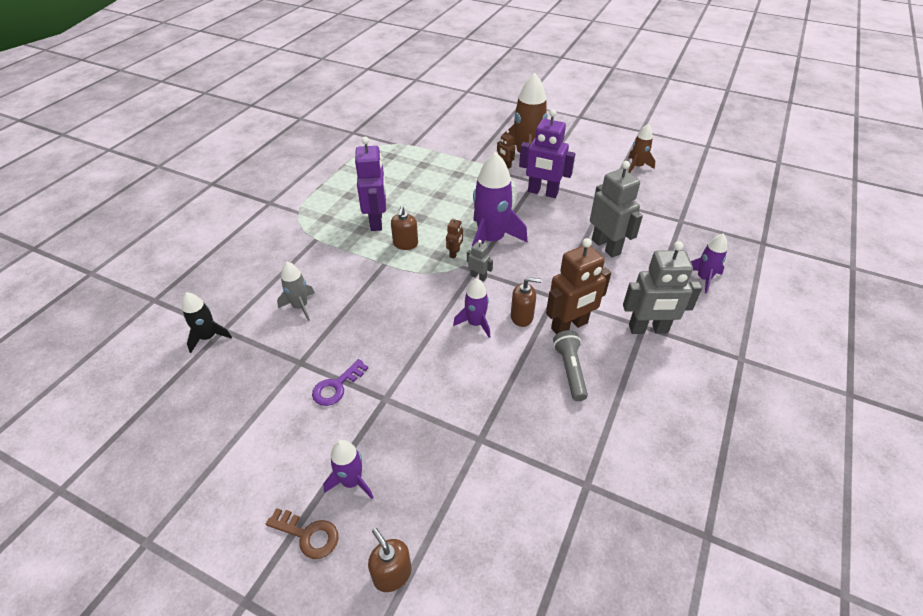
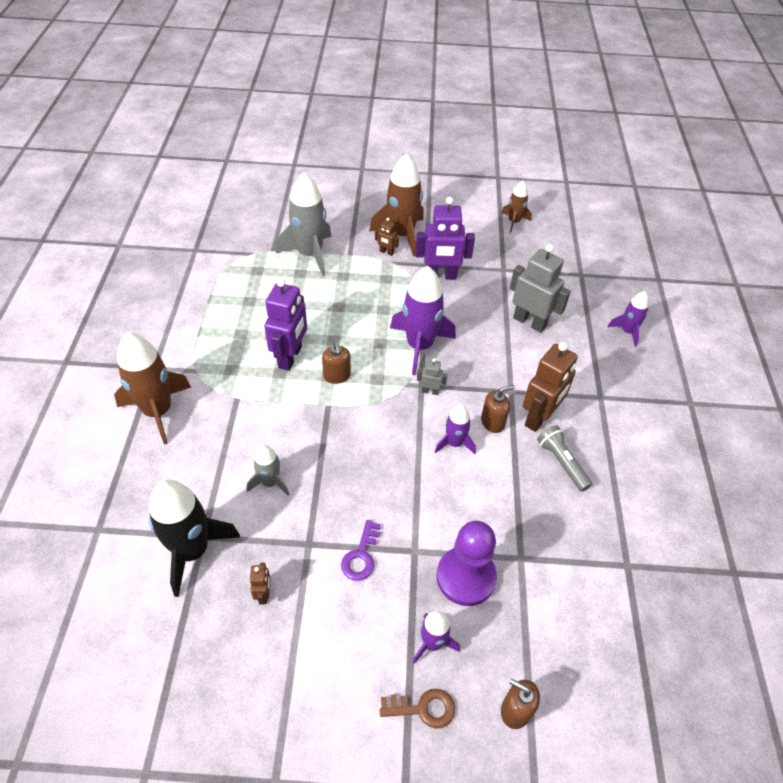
camera: 25 degrees left, 5 degrees up
(208, 337) = (192, 550): black rocket -> black rocket, size x1.84
(252, 232) = (158, 411): none -> brown rocket
(376, 221) = (290, 357): purple robot -> purple robot turned 45 degrees clockwise
(417, 437) = (466, 577): none -> purple pawn
(440, 153) = (310, 254): none -> grey rocket
(454, 253) = (392, 372): brown robot -> brown robot (263, 594)
(648, 329) = (606, 399): grey robot -> none

